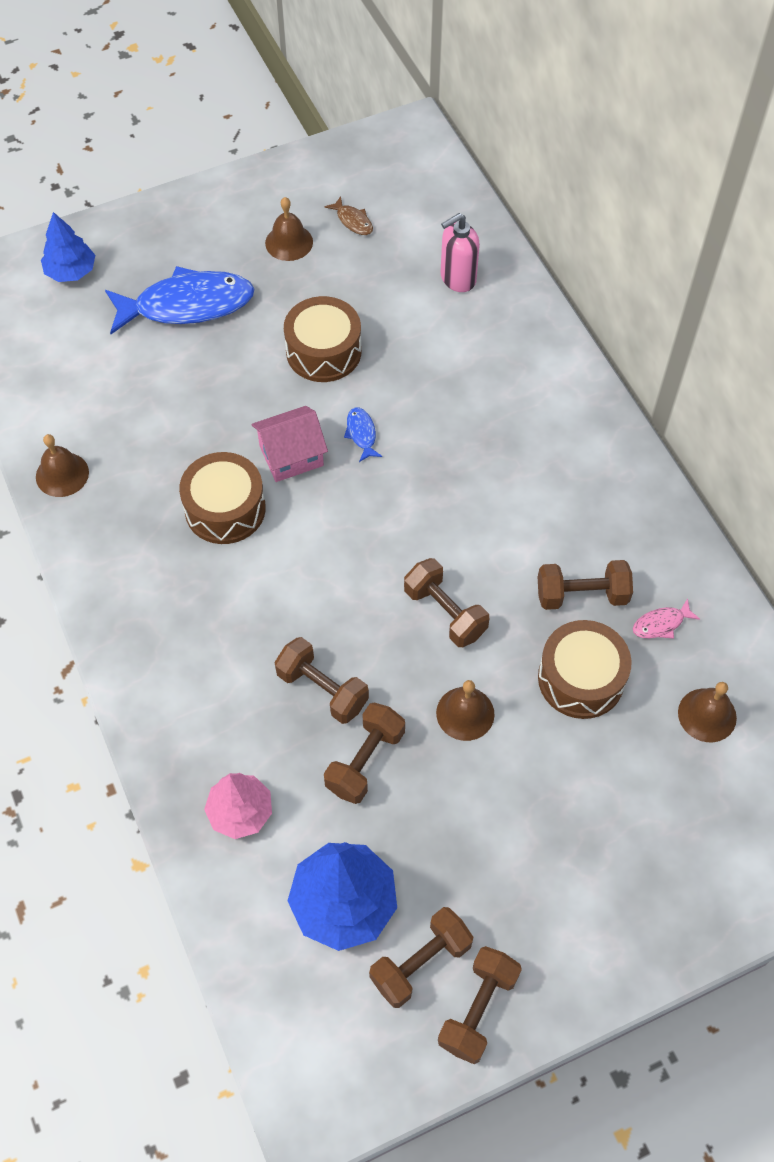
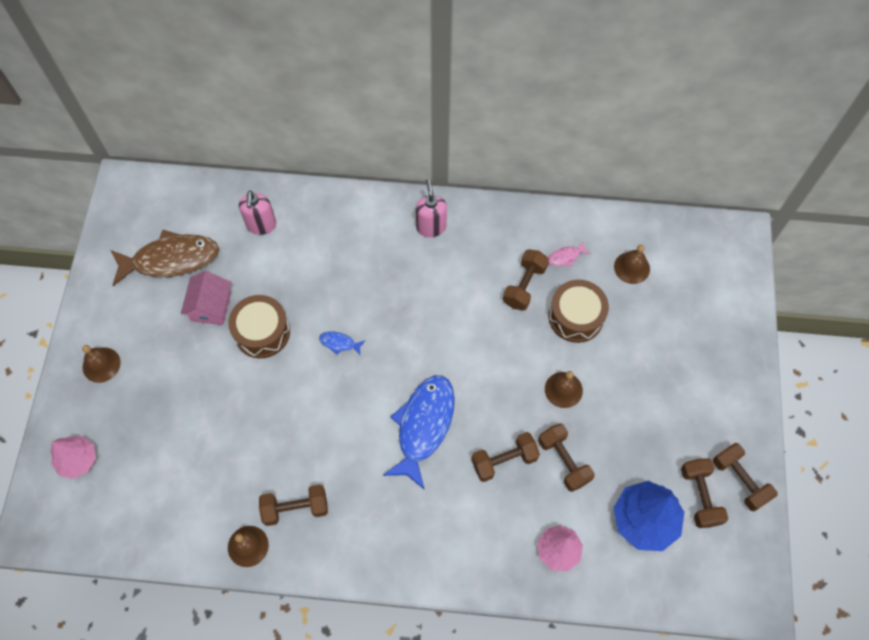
camera: 60 degrees left, 5 degrees up
(71, 271) = (78, 460): blue tree -> pink tree
(187, 305) = (164, 397): blue fish -> blue fish (423, 426)
(225, 509) = (342, 453): brown drum -> none
(289, 242) = (159, 307): brown bell -> brown bell (101, 364)
(291, 456) = (328, 393): pink house -> pink house (211, 307)
(353, 221) = (170, 259): brown fish -> brown fish, size x2.44
(445, 612) = (493, 364): brown dumbbell -> brown dumbbell (295, 508)
(587, 449) = (431, 227): none -> pink soap dispenser
(661, 624) = (565, 257): pink fish -> pink fish turned 60 degrees clockwise

